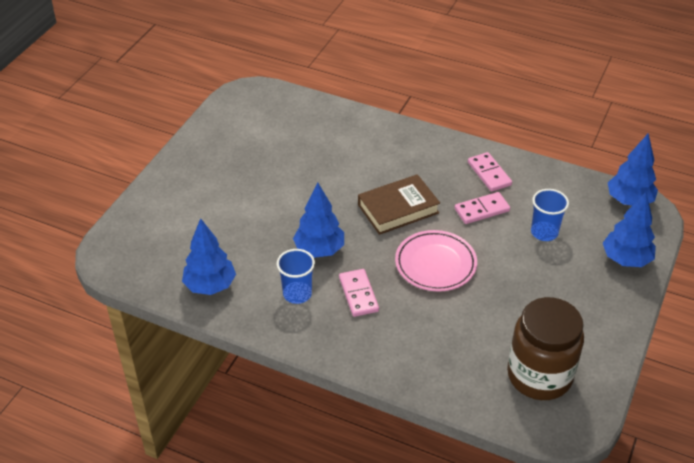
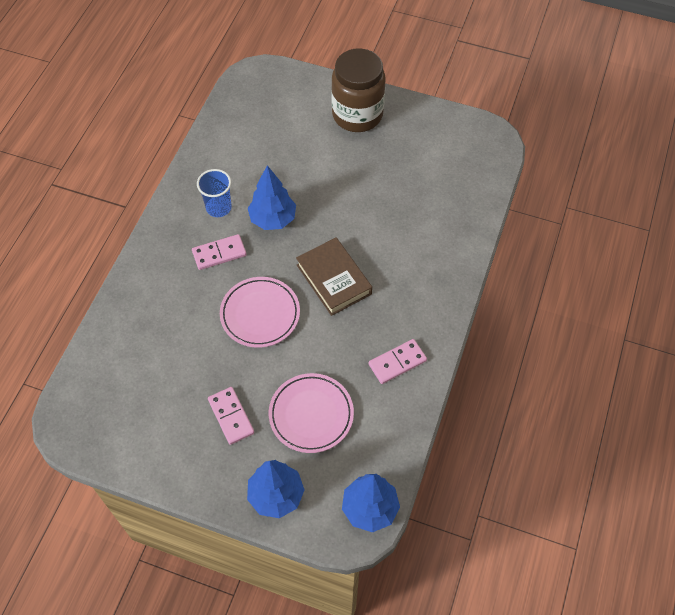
camera: 85 degrees right, 15 degrees up
(210, 286) = (226, 146): blue tree -> none
(482, 210) = (340, 355): pink domino -> pink domino (231, 416)
(539, 376) = (123, 402): brown jar -> brown jar (357, 114)
(544, 232) = (311, 414): blue cup -> pink plate

